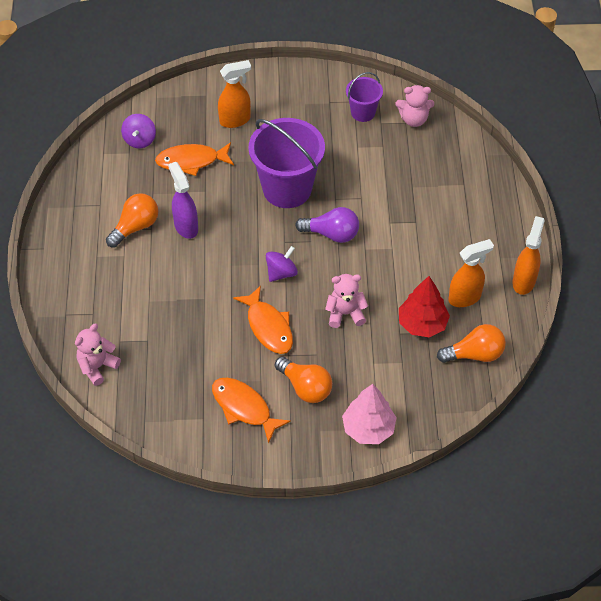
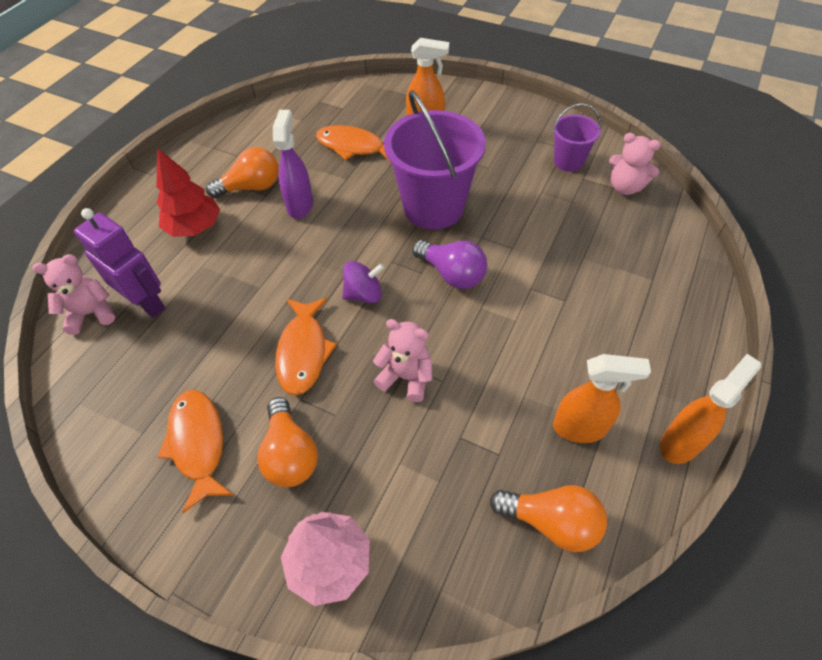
camera: 30 degrees right, 0 degrees up
(132, 342) = (147, 303): none -> purple robot
(140, 140) = (320, 113): purple spinning top -> none
(422, 324) = (499, 438): red tree -> red tree (195, 227)

